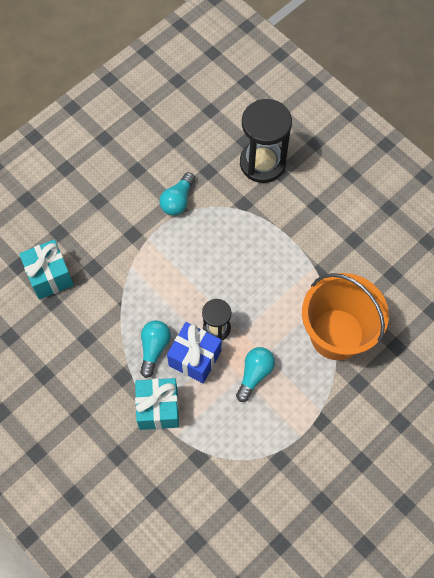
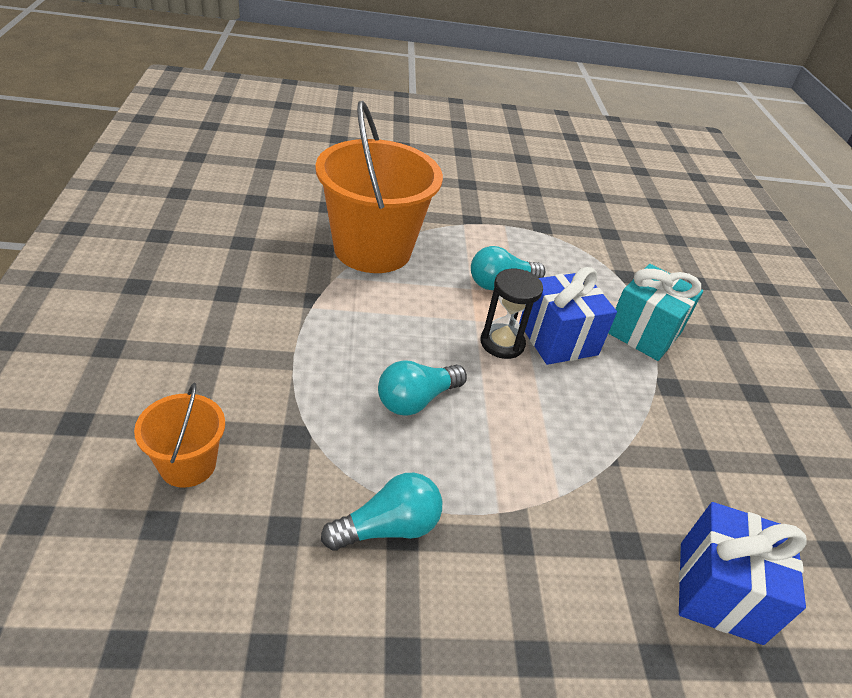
camera: 145 degrees left, 25 degrees down
(50, 276) = (719, 591): turquoise gift -> blue gift
(154, 348) = (604, 382): turquoise light bulb -> turquoise light bulb (416, 400)
(262, 163) = (188, 465): black hourglass -> orange bucket

